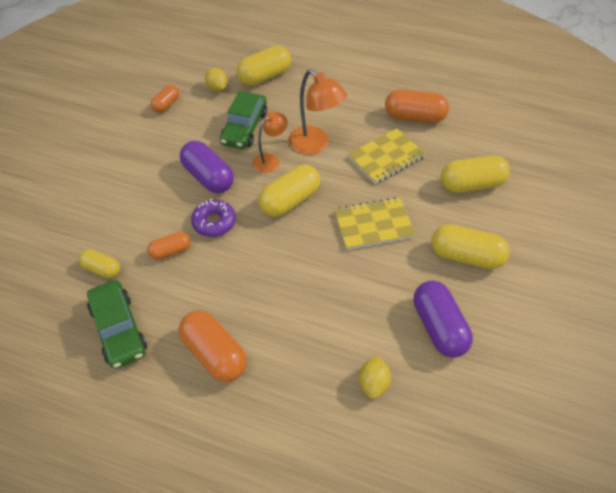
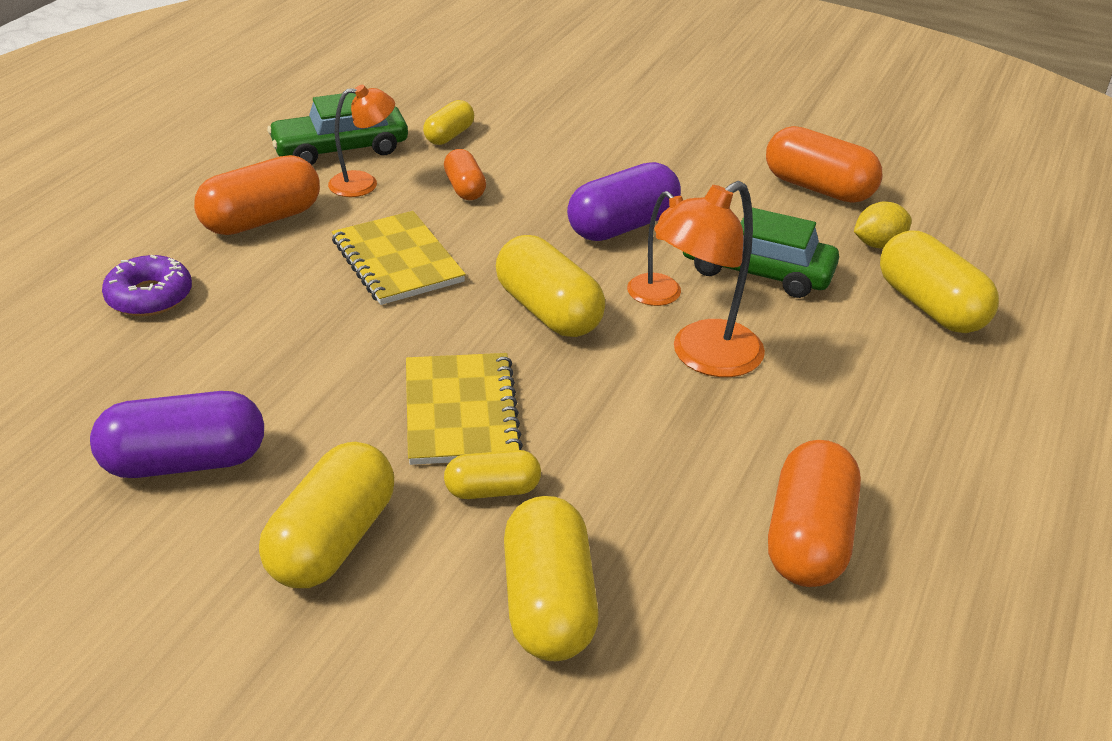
camera: 95 degrees right, 15 degrees down
(166, 105) = (818, 188): orange capsule -> orange capsule, size x1.73
(166, 305) = (363, 183): none -> orange lamp
(214, 222) = (515, 228): purple donut -> purple donut (149, 296)
(373, 383) = (123, 364): yellow lemon -> none
(386, 157) = (658, 461): yellow notebook -> yellow notebook (397, 261)
(419, 207) = (492, 490): none -> yellow capsule

